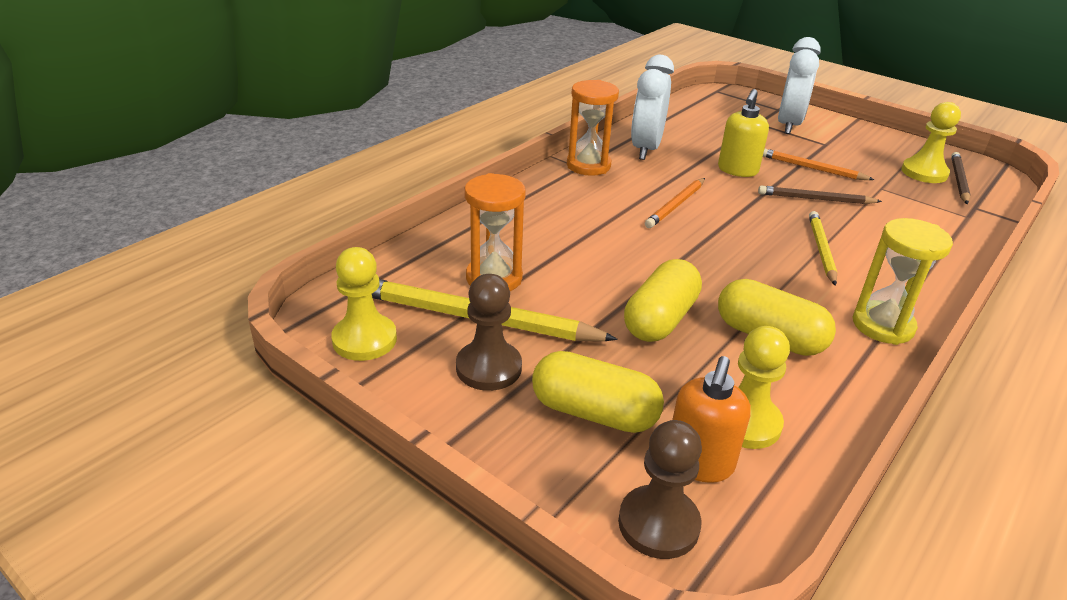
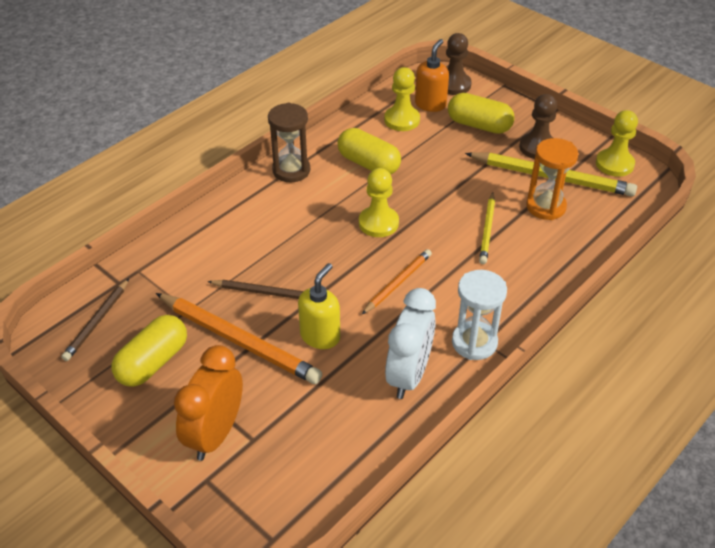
camera: 175 degrees left, 10 degrees up
(588, 165) = (474, 342): orange hourglass -> white hourglass
(660, 319) = (434, 175): yellow capsule -> yellow capsule (153, 362)
(788, 125) = (215, 434): white clock -> orange clock
(812, 168) = (239, 341): orange pencil -> orange pencil, size x1.75
(821, 249) = (294, 232): yellow pencil -> yellow pencil (487, 230)
(883, 325) = (291, 170): yellow hourglass -> brown hourglass
(924, 172) = (122, 334): yellow pawn -> yellow pawn (378, 223)

